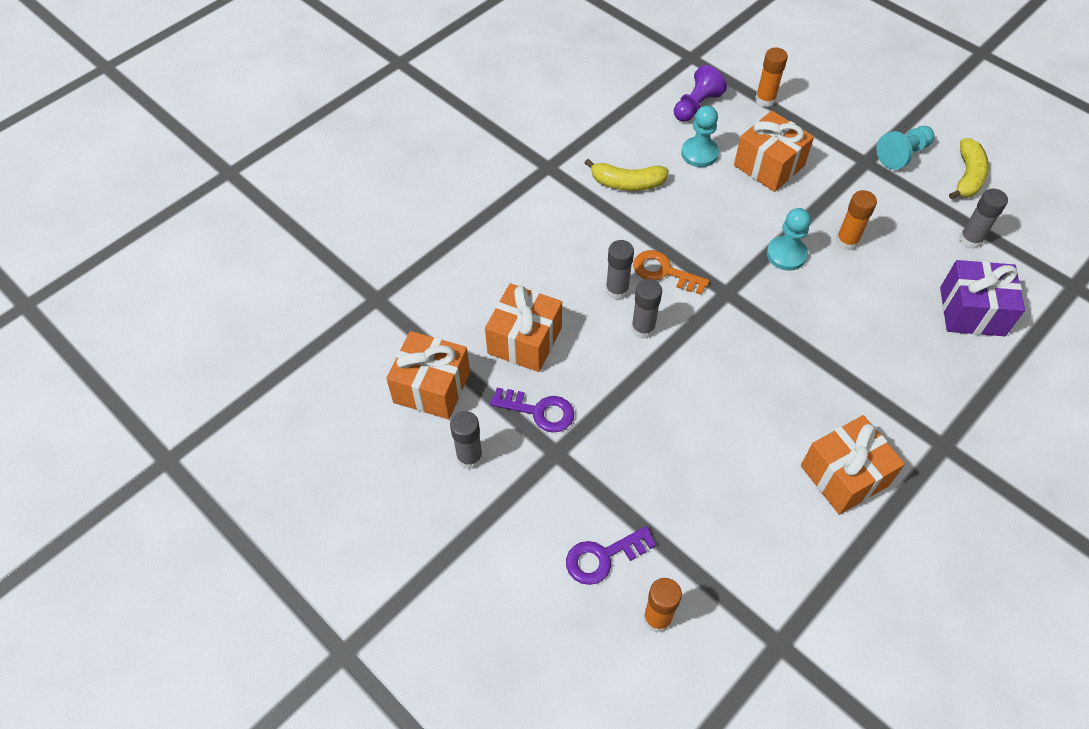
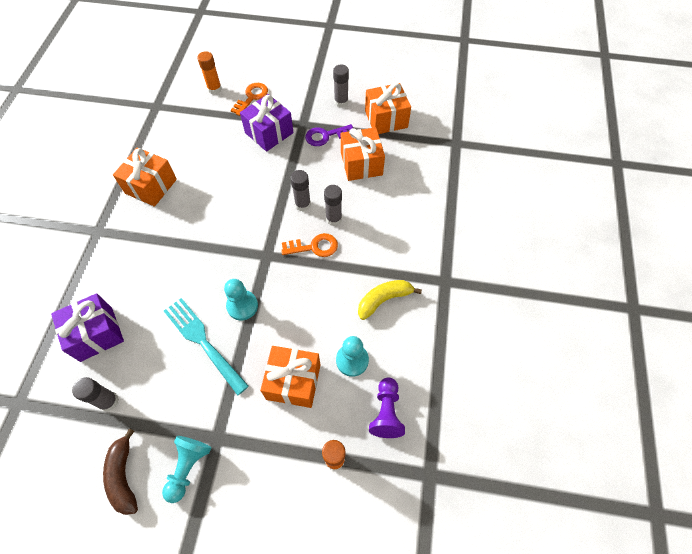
camera: 145 degrees right, 5 degrees up
(603, 557) = (252, 97): purple key -> orange key
(618, 467) = (269, 133): none -> purple gift
(846, 241) = (204, 342): orange glue stick -> turquoise fork
(967, 176) = (124, 476): yellow banana -> brown banana

